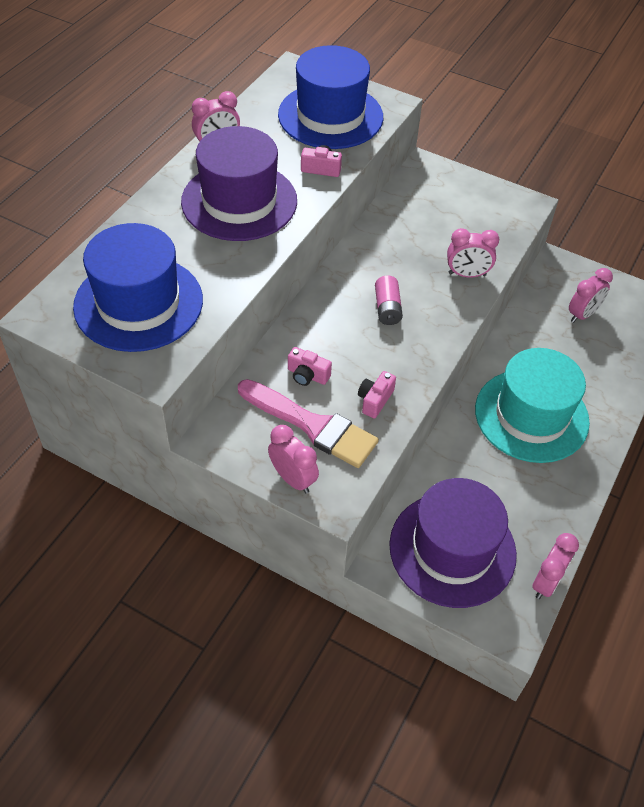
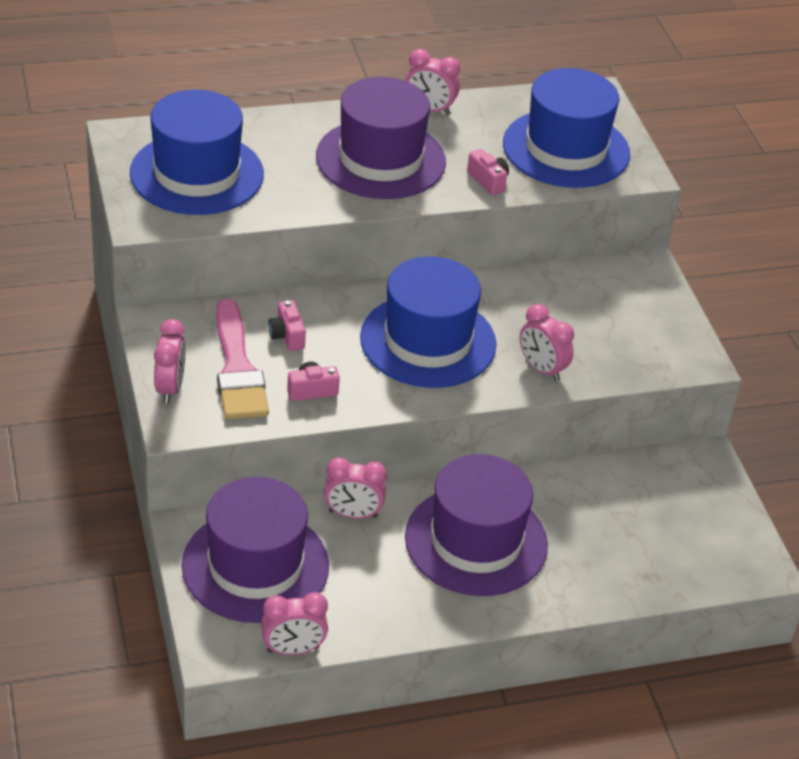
camera: 45 degrees right, 10 degrees down
(387, 308) = (428, 341): pink battery -> blue hat
(531, 415) = (476, 541): turquoise hat -> purple hat
(582, 314) = (660, 513): pink clock -> pink clock (353, 514)

